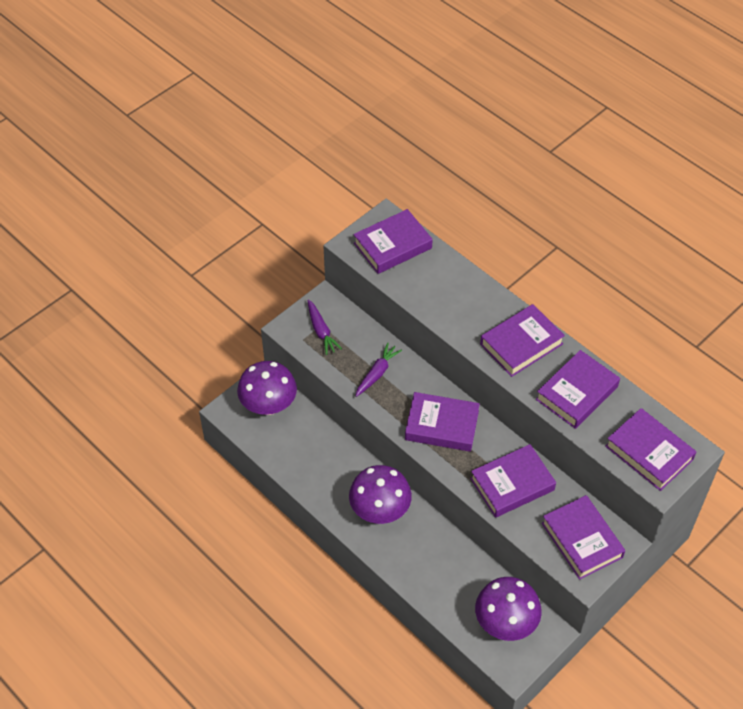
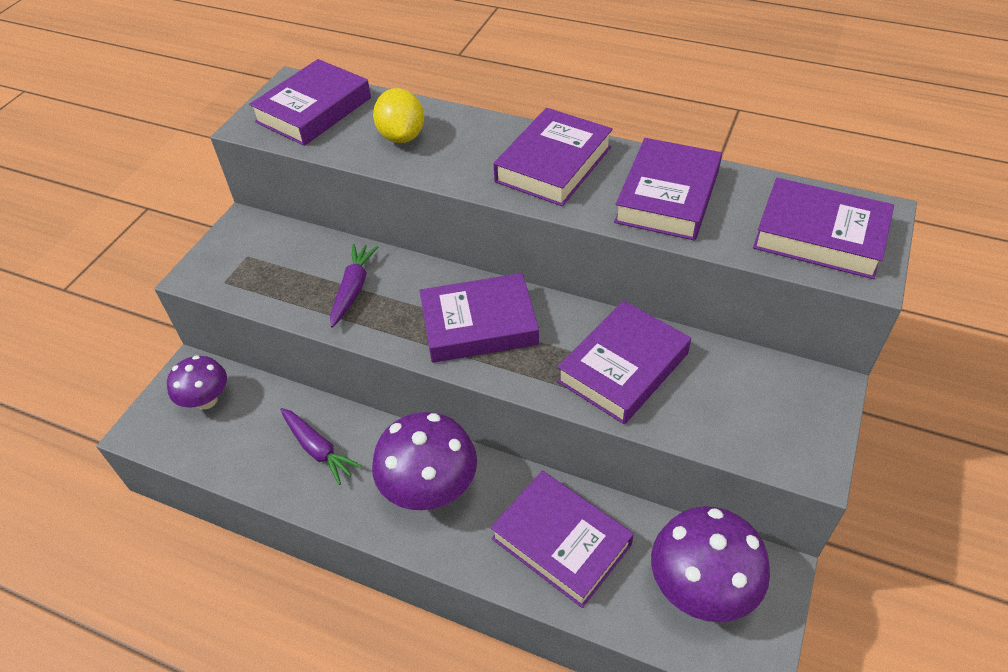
camera: 20 degrees left, 5 degrees down
(268, 405) = (206, 400): purple mushroom -> purple mushroom, size x0.62
(321, 331) = (249, 263): purple carrot -> purple carrot (318, 449)
(439, 288) = (402, 136): none -> yellow lemon
(582, 540) = (770, 408): purple book -> purple book (561, 542)

